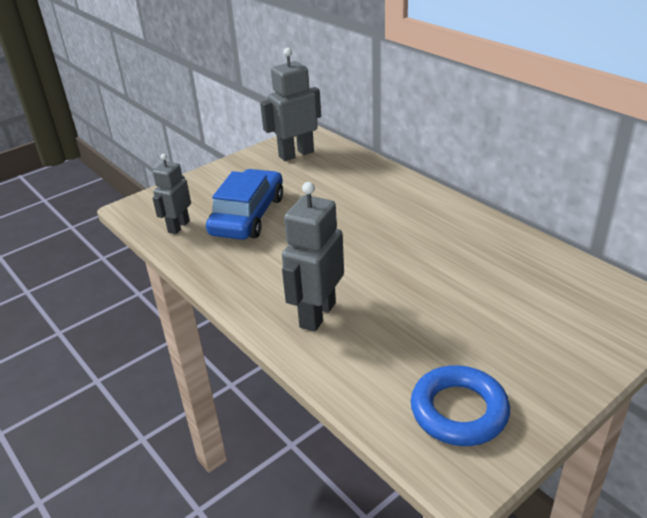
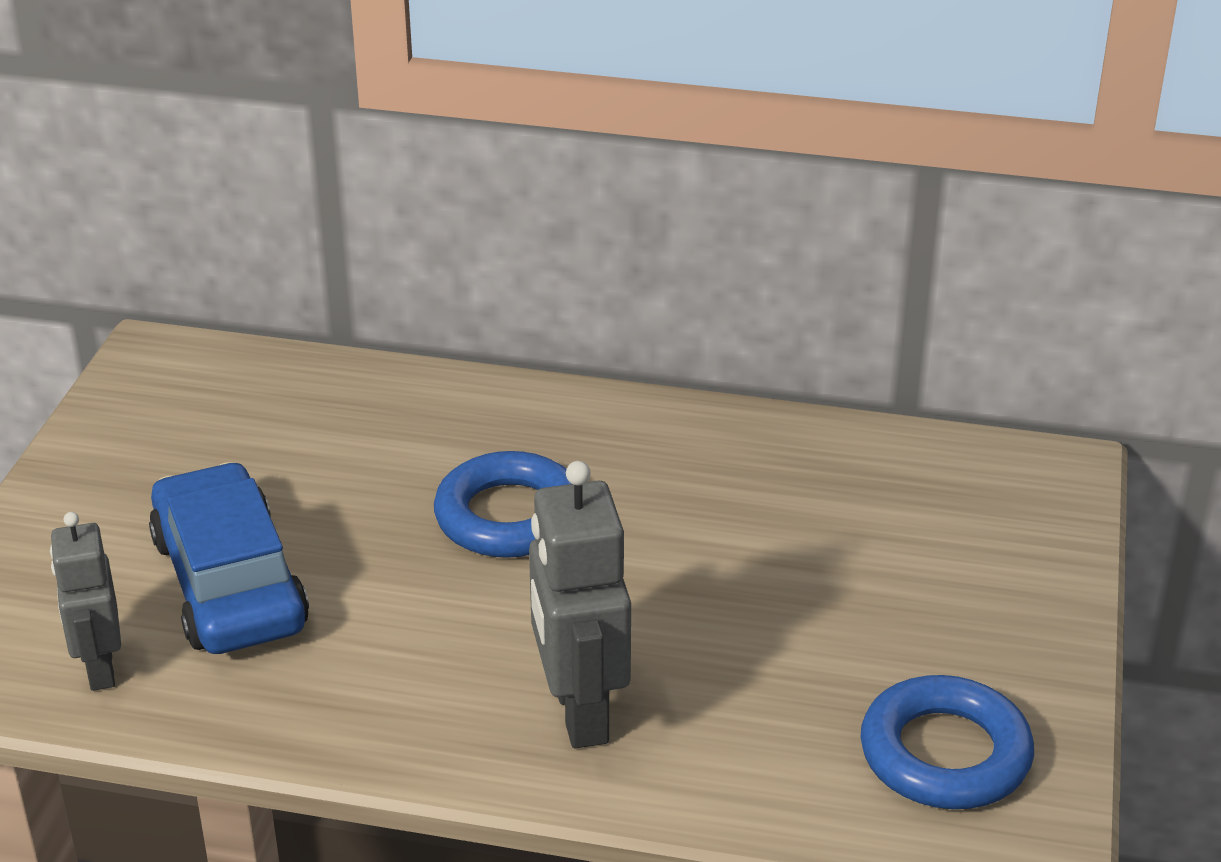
camera: 40 degrees left, 0 degrees up
(296, 154) = (179, 407): grey robot -> none
(370, 231) = (509, 516): none -> blue ring

